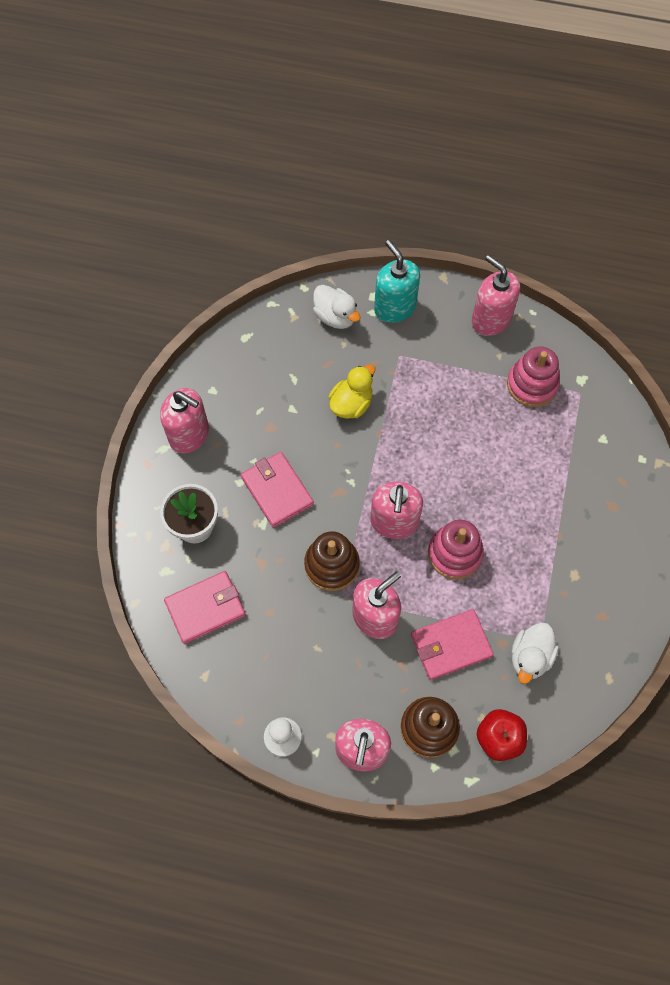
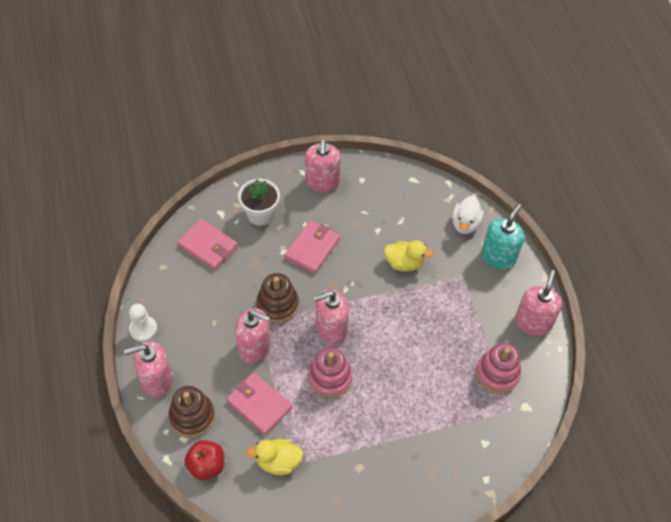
camera: 60 degrees right, 10 degrees down
(530, 657) = (278, 462): white duck -> yellow duck

